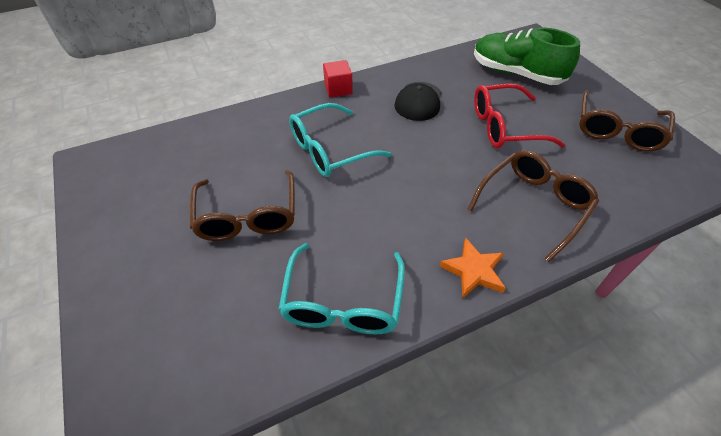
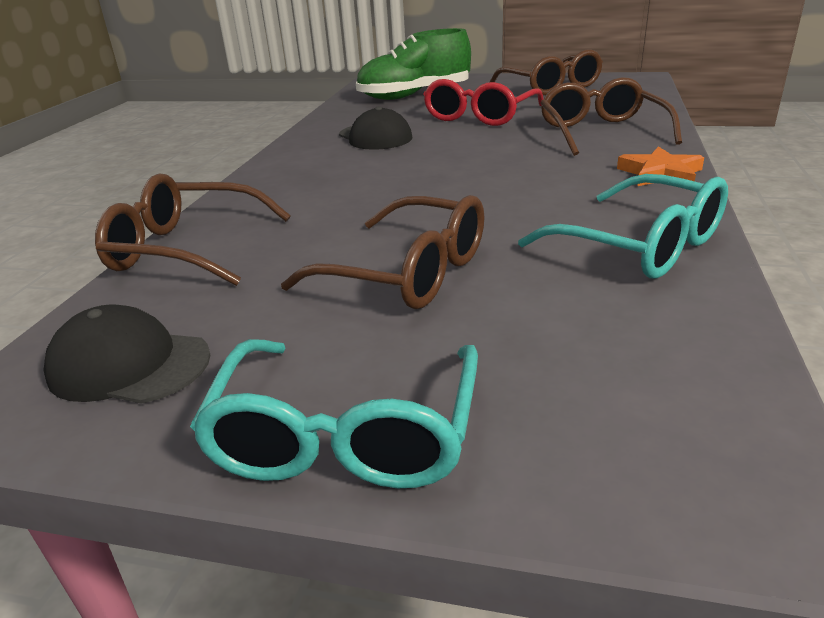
camera: 50 degrees left, 20 degrees down
(126, 176) = (129, 365): none -> black cap
(225, 126) = (188, 249): none -> brown glasses
(331, 149) = (371, 194): turquoise glasses -> turquoise glasses (346, 432)
(338, 89) = (270, 166): red cube -> none

